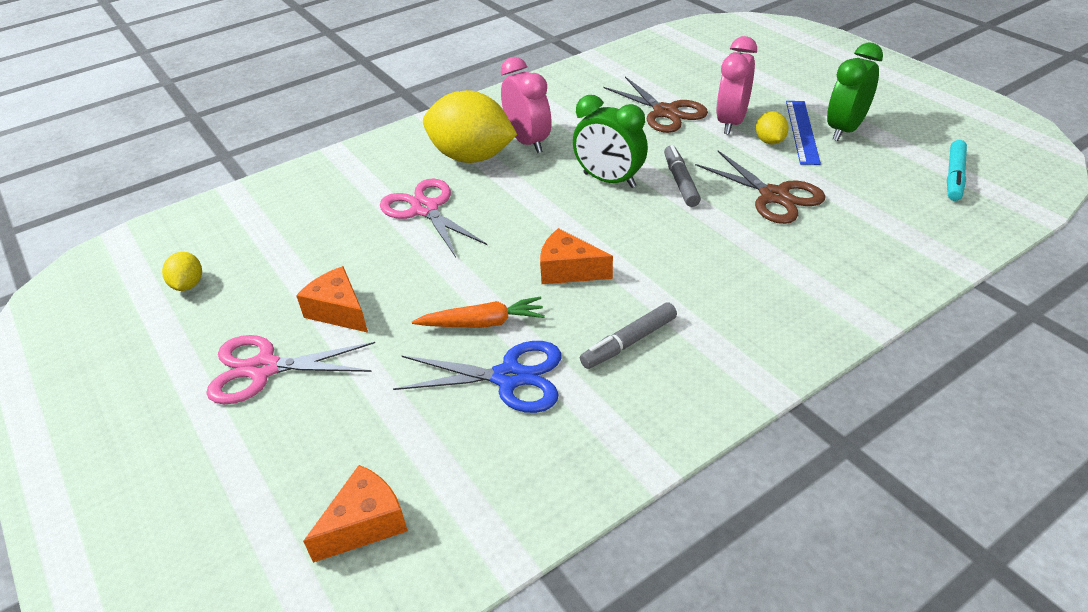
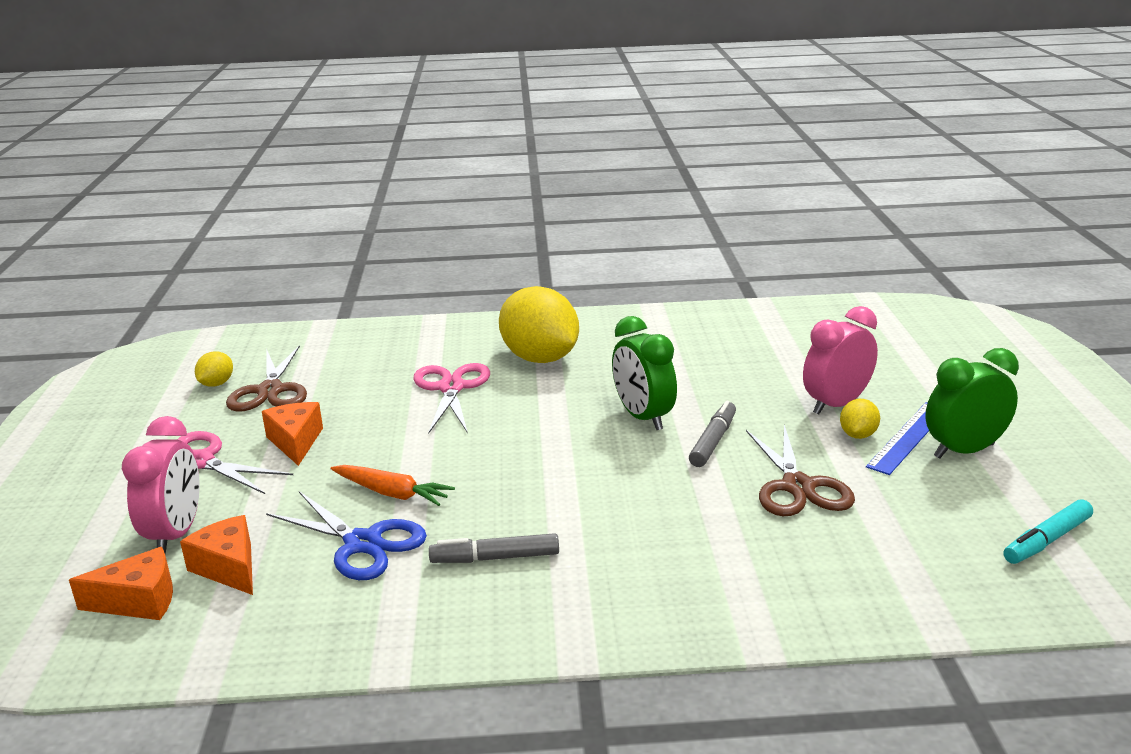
camera: 30 degrees right, 15 degrees down
(528, 142) = (606, 361): pink clock -> pink clock (176, 534)
(568, 270) = (513, 479): orange cheese -> orange cheese (229, 567)
(665, 112) = (774, 374): brown scissors -> brown scissors (270, 391)

